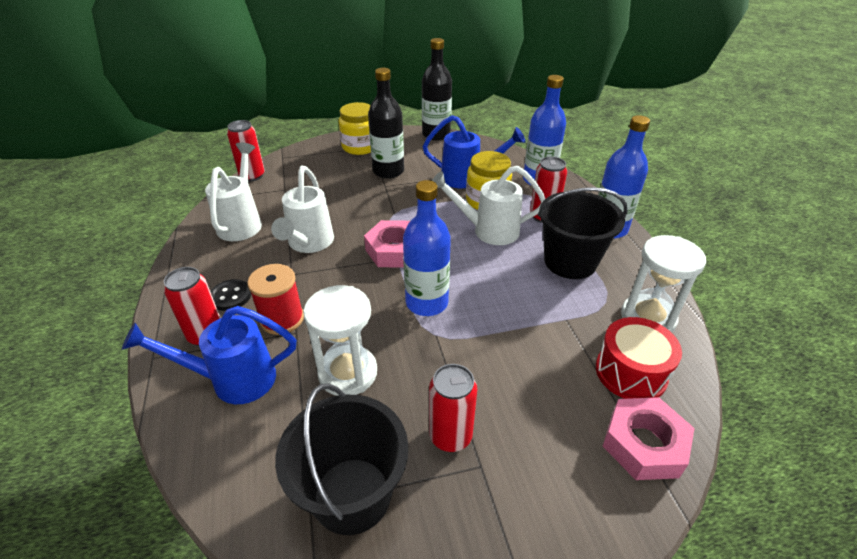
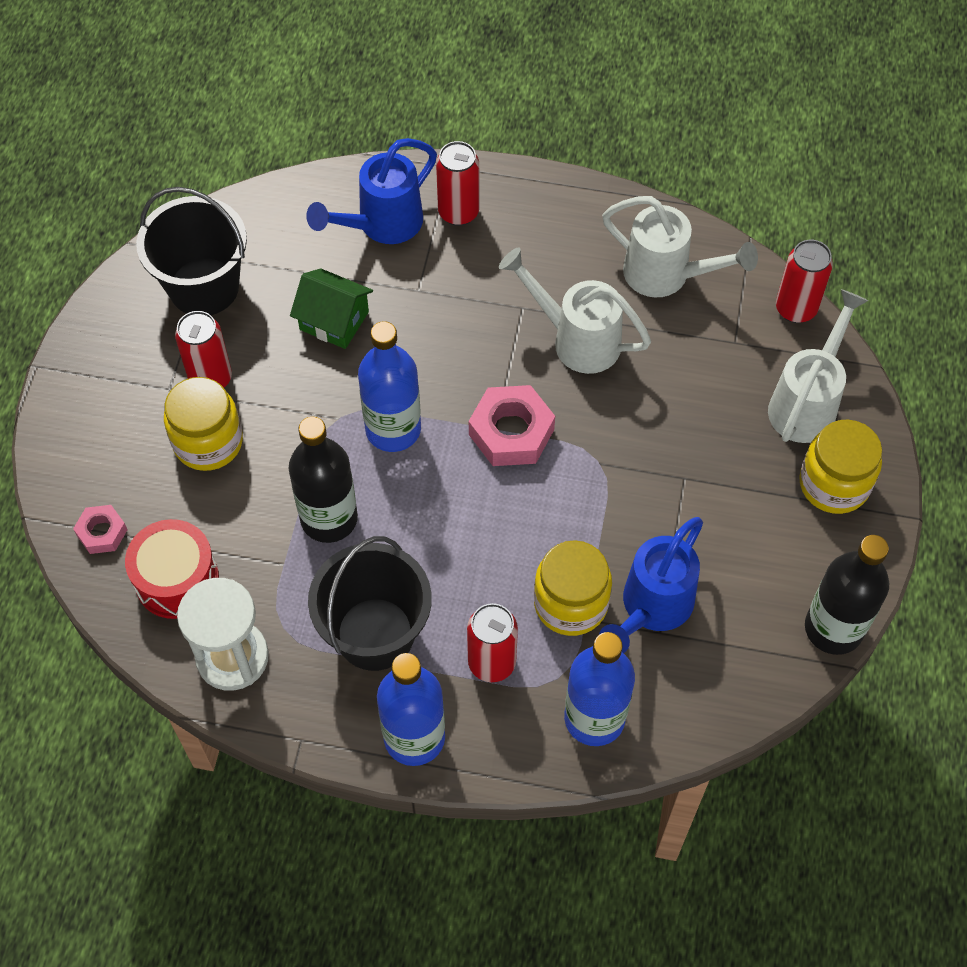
camera: 115 degrees right, 20 degrees up
(230, 296) = (512, 242): black button -> none
(232, 380) = (381, 225): blue watering can -> blue watering can turned 150 degrees counterclockwise
(282, 319) = (446, 282): red spool -> none
(348, 373) = (334, 320): white hourglass -> green house
(388, 171) = (727, 498): black bottle -> black bottle (329, 518)
(487, 231) = (496, 566): white watering can -> white watering can (807, 402)
(510, 408) = (208, 442): none -> yellow jar
(644, 444) = (102, 532): pink nut -> pink nut, size x0.57

